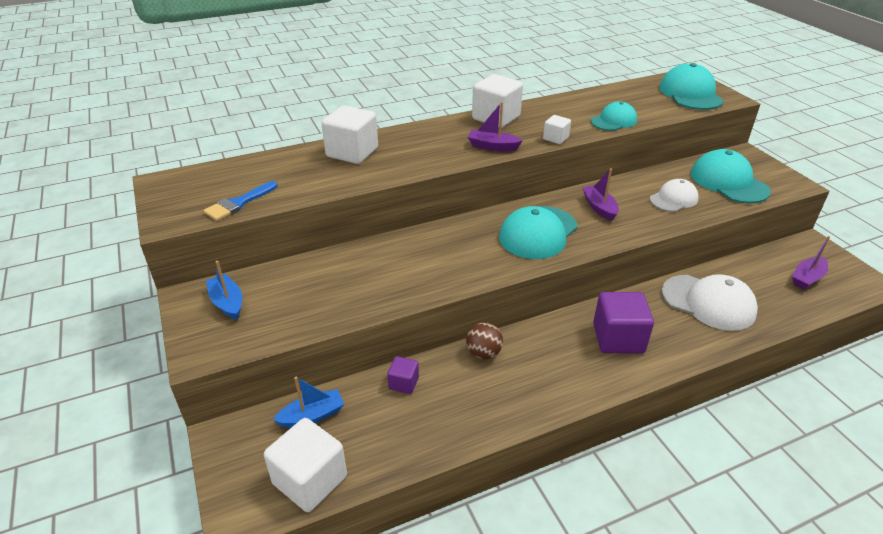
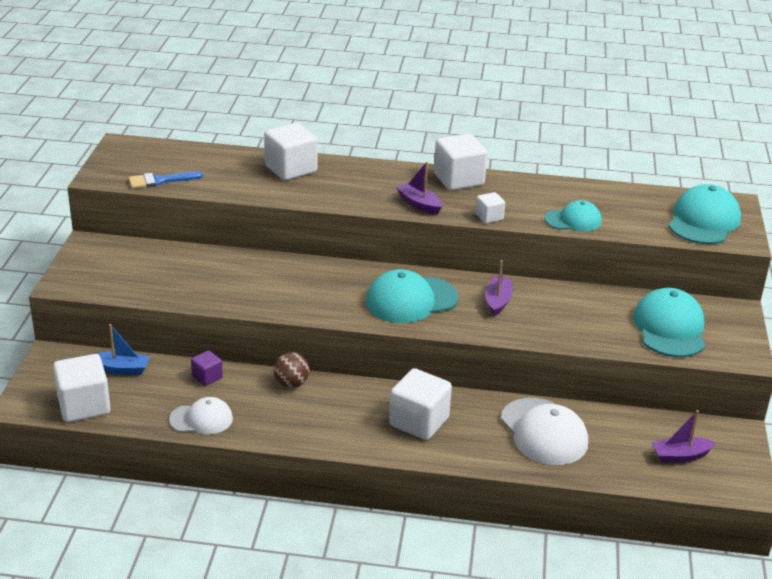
camera: 30 degrees right, 5 degrees down
(227, 303) = (111, 258): blue boat -> none
(618, 338) = (419, 422): purple cube -> white cube
(673, 199) = (584, 321): white cap -> white cap (201, 419)

